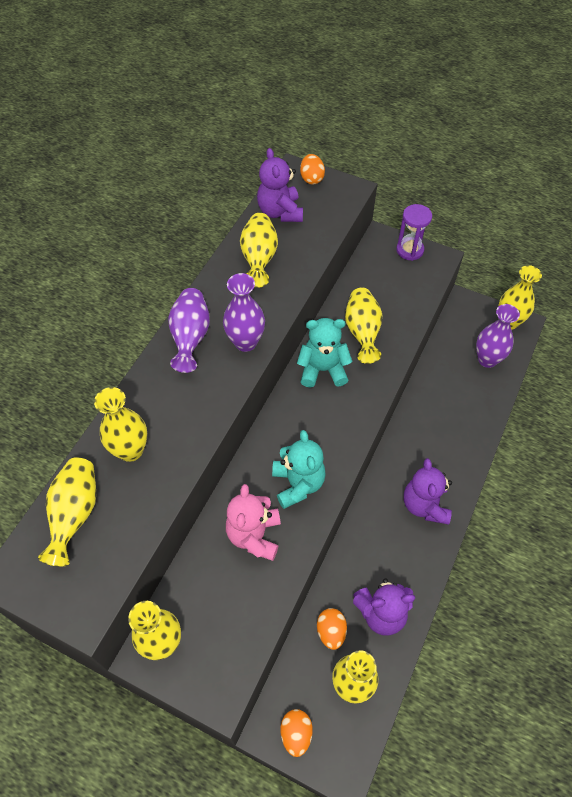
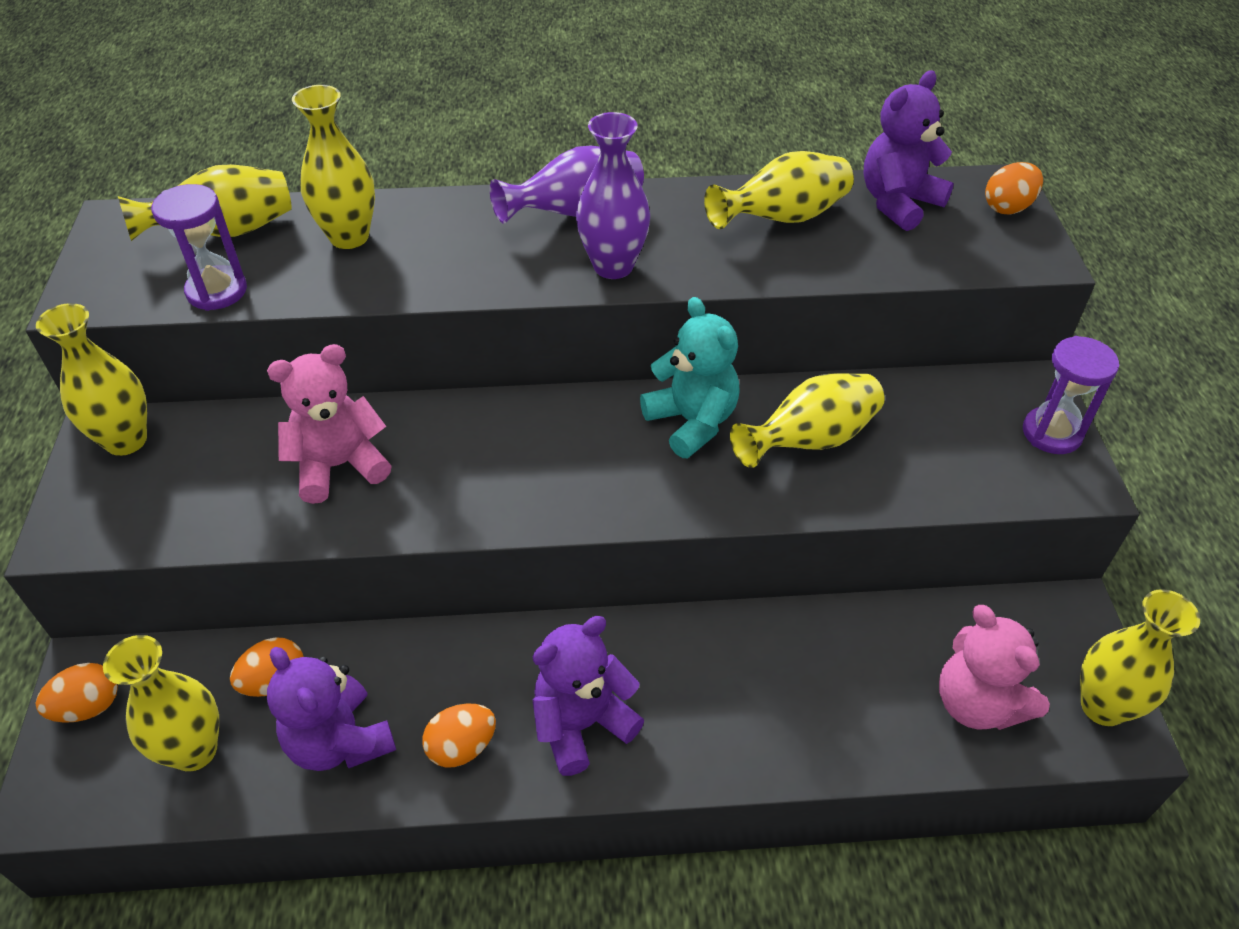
camera: 60 degrees right, 10 degrees down
(131, 535) = (217, 291): none -> purple hourglass
(298, 484) = (457, 479): turquoise teddy bear -> none
(412, 560) = (462, 747): none -> orange egg
(487, 359) = (977, 703): purple vase -> pink teddy bear

